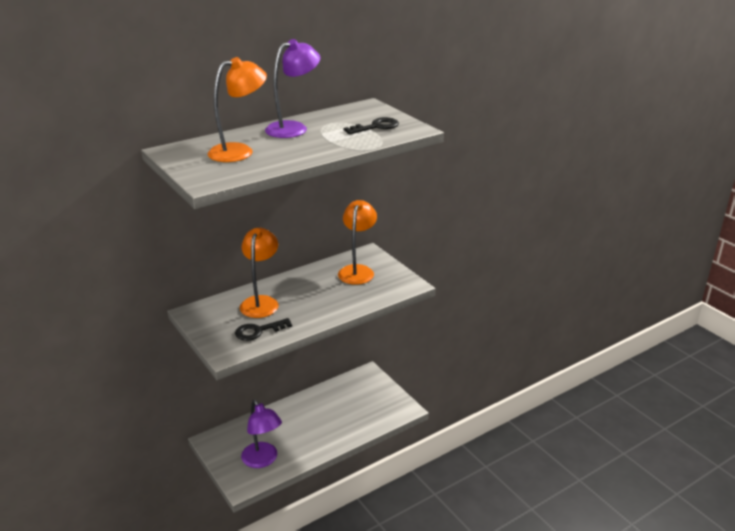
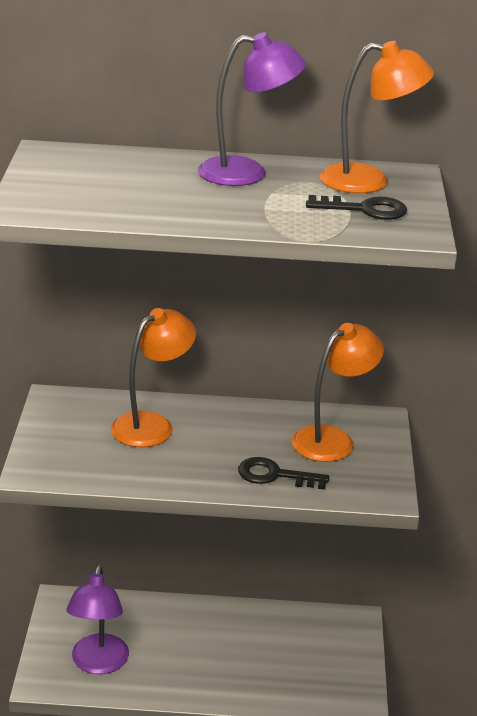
camera: 35 degrees right, 0 degrees up
(239, 151) = (126, 182): orange lamp -> orange lamp (369, 181)
(258, 331) = (103, 462): black key -> black key (274, 475)

